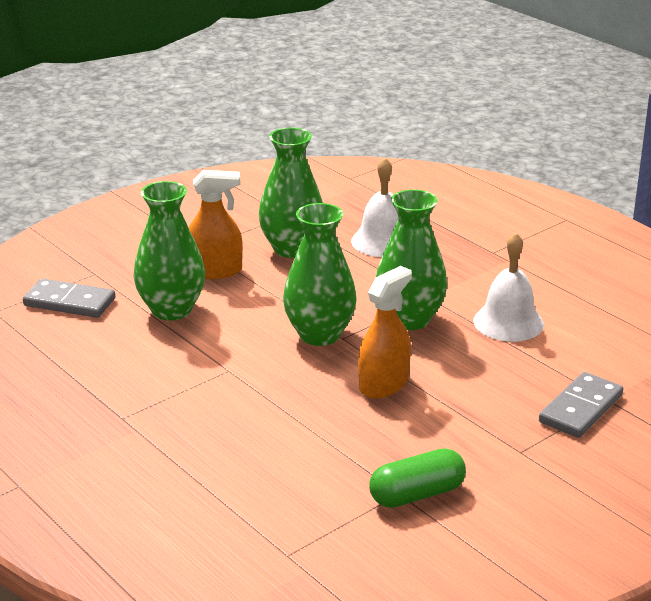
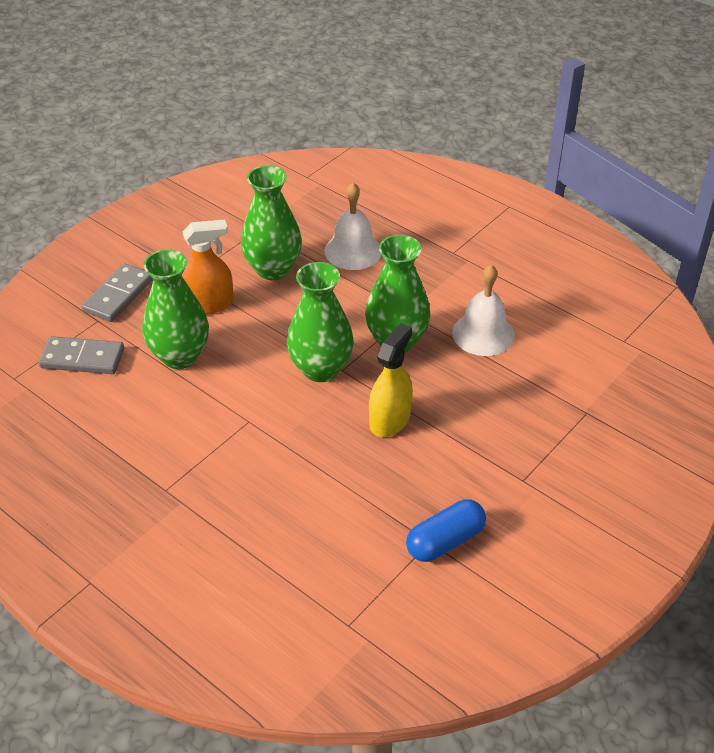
camera: 10 degrees left, 15 degrees up
(383, 384) = (390, 419): orange spray bottle -> yellow spray bottle
(417, 494) = (445, 541): green capsule -> blue capsule
(580, 408) = (564, 425): grey domino -> grey domino (118, 295)

